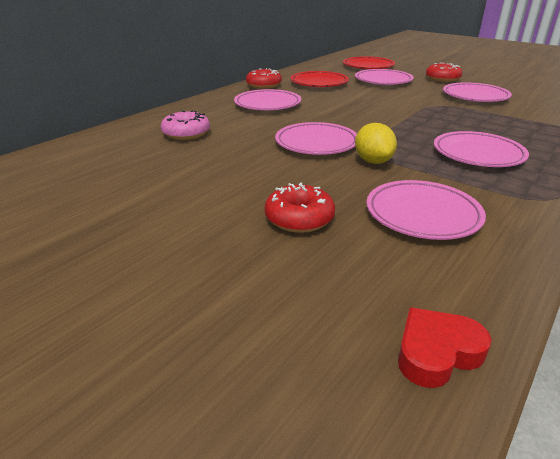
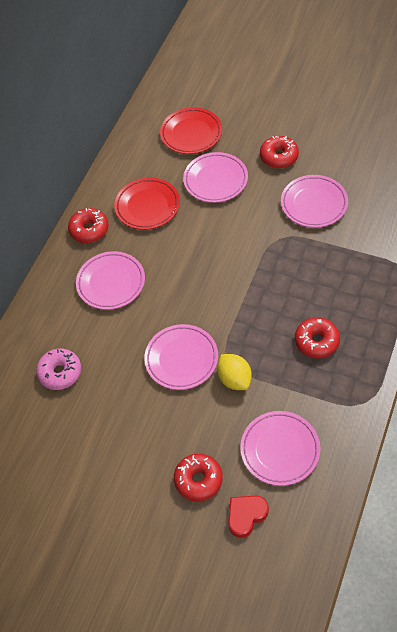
camera: 10 degrees left, 25 degrees up
(436, 352) = (297, 578): red heart -> red heart (246, 516)
(478, 154) = (316, 341): pink plate -> red donut

